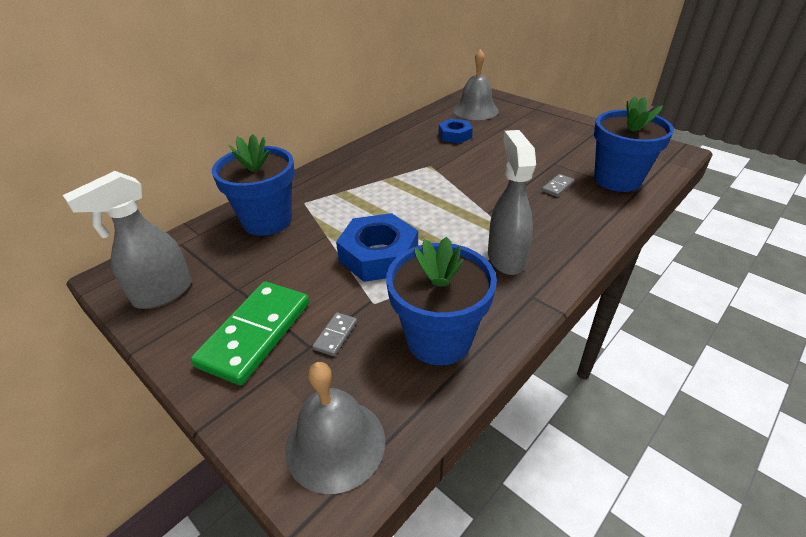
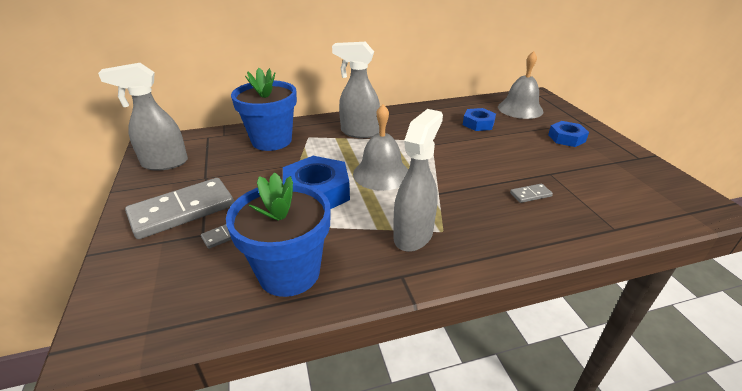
camera: 30 degrees right, 5 degrees down
(255, 334) = (182, 211): green domino -> grey domino
(335, 443) = (142, 308): grey bell -> grey bell (381, 174)
(353, 180) = (359, 132): none -> grey spray bottle
(537, 127) = (566, 138): none -> blue nut
(617, 179) = (604, 210): blue flower pot -> none

